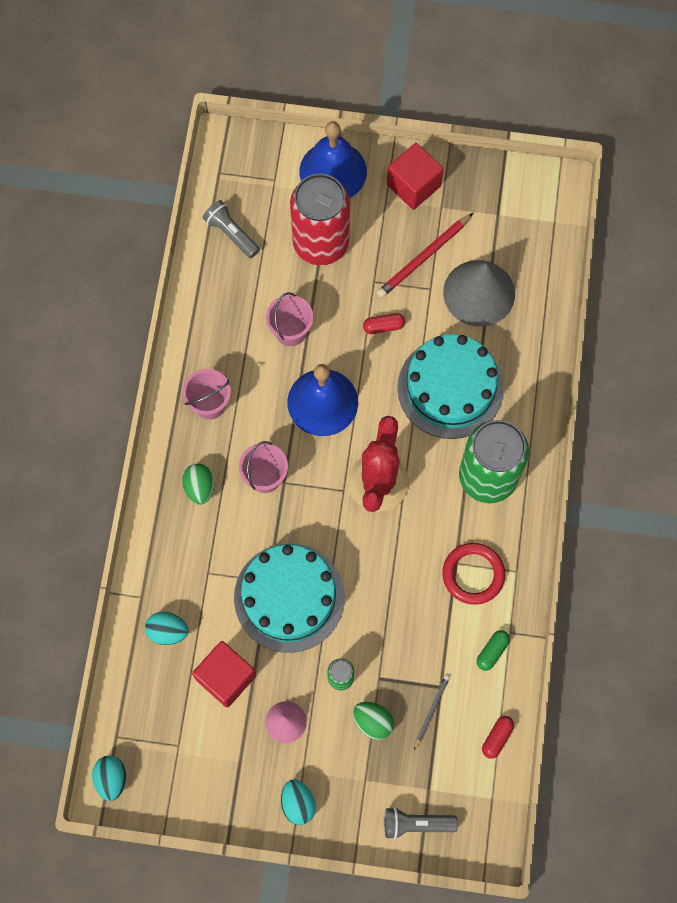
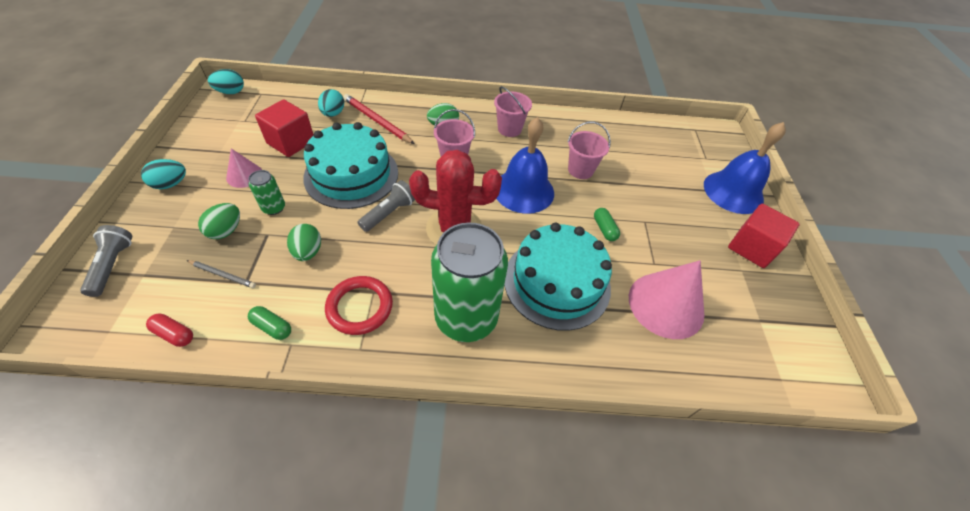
camera: 80 degrees right, 20 degrees down
(231, 234) = (649, 136): grey flashlight -> grey flashlight (389, 213)
(321, 243) = (665, 186): red can -> none
(383, 326) = (604, 229): red capsule -> green capsule
(404, 631) = (308, 252): none -> green egg
(424, 257) = (683, 257): red pencil -> red pencil (377, 121)
(479, 293) = (666, 305): grey cone -> pink cone

